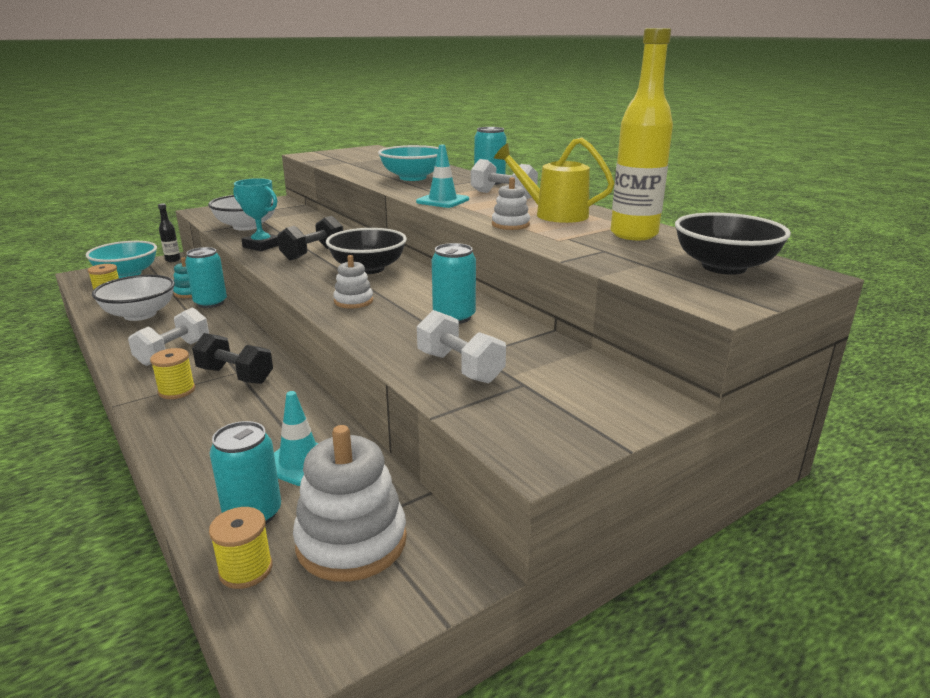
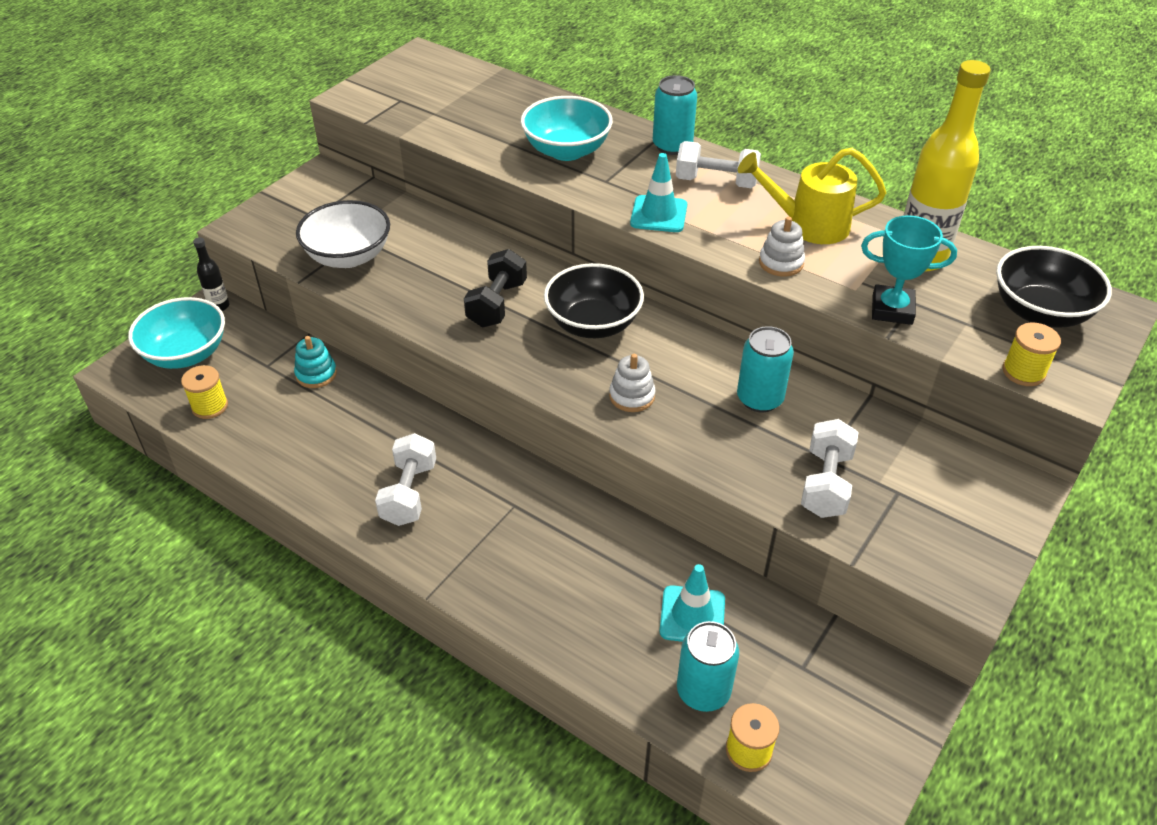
camera: 20 degrees left, 20 degrees up
(140, 314) = (295, 435): white bowl -> none
(177, 391) = (475, 555): yellow spool -> yellow spool (1023, 372)
(210, 303) = (364, 388): turquoise can -> none
(235, 375) = (518, 512): black dumbbell -> none
(261, 246) = (416, 301): turquoise trophy -> turquoise trophy (892, 309)
(351, 541) = (811, 692): white stacking toy -> none
(459, 367) = (825, 483): white dumbbell -> white dumbbell turned 75 degrees clockwise

